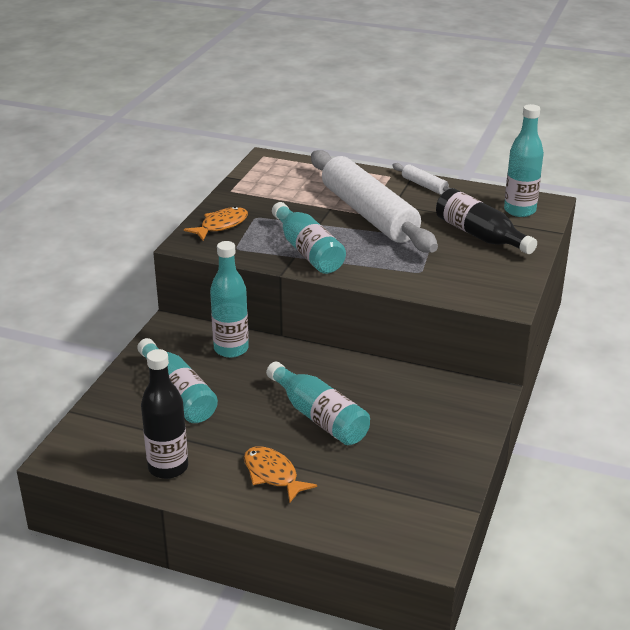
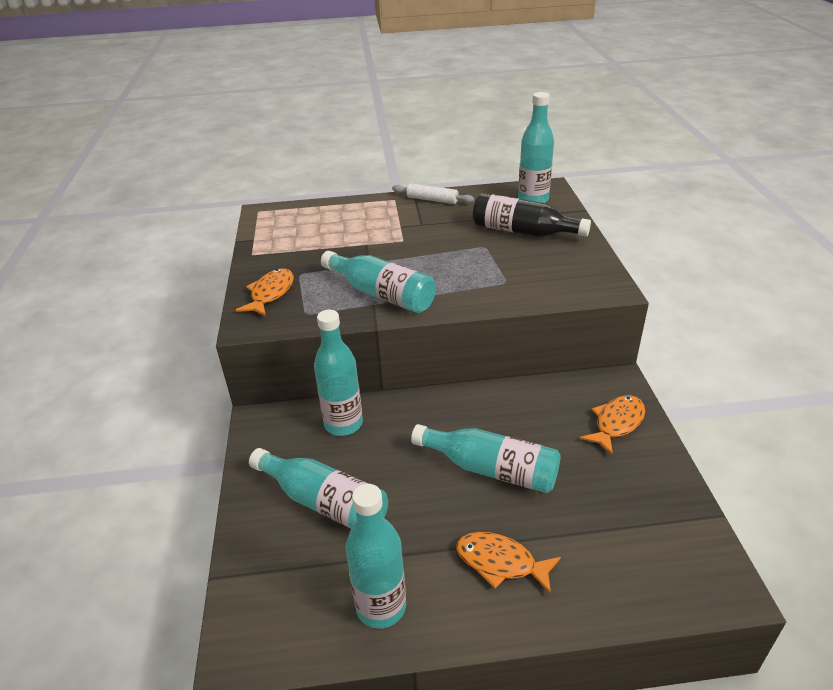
camera: 25 degrees left, 5 degrees up
(168, 467) = (381, 607): black bottle -> turquoise bottle
(369, 214) = (407, 239): white rolling pin -> none
(454, 422) = (616, 423): none -> orange fish

